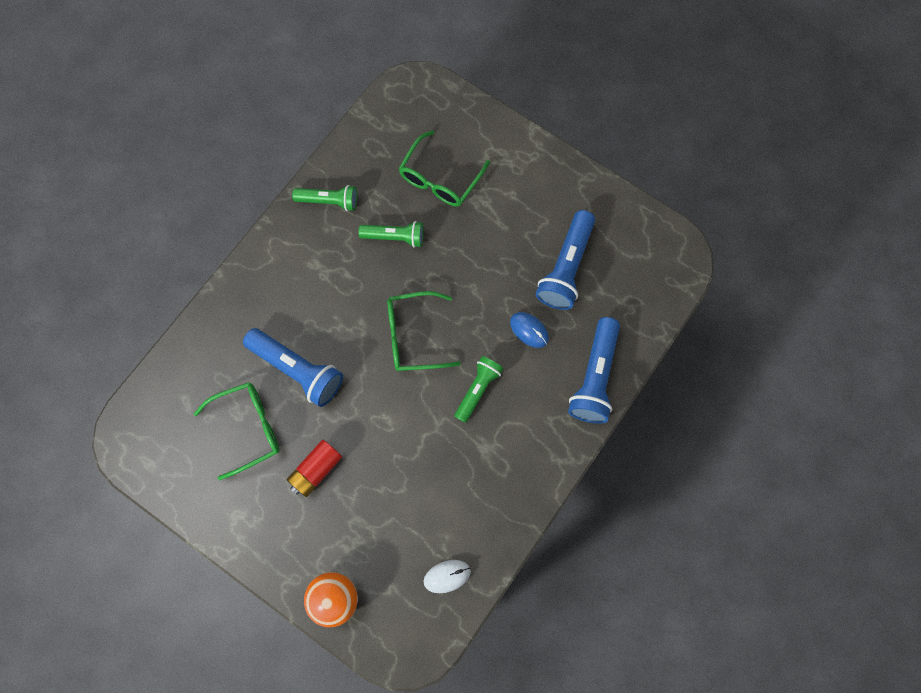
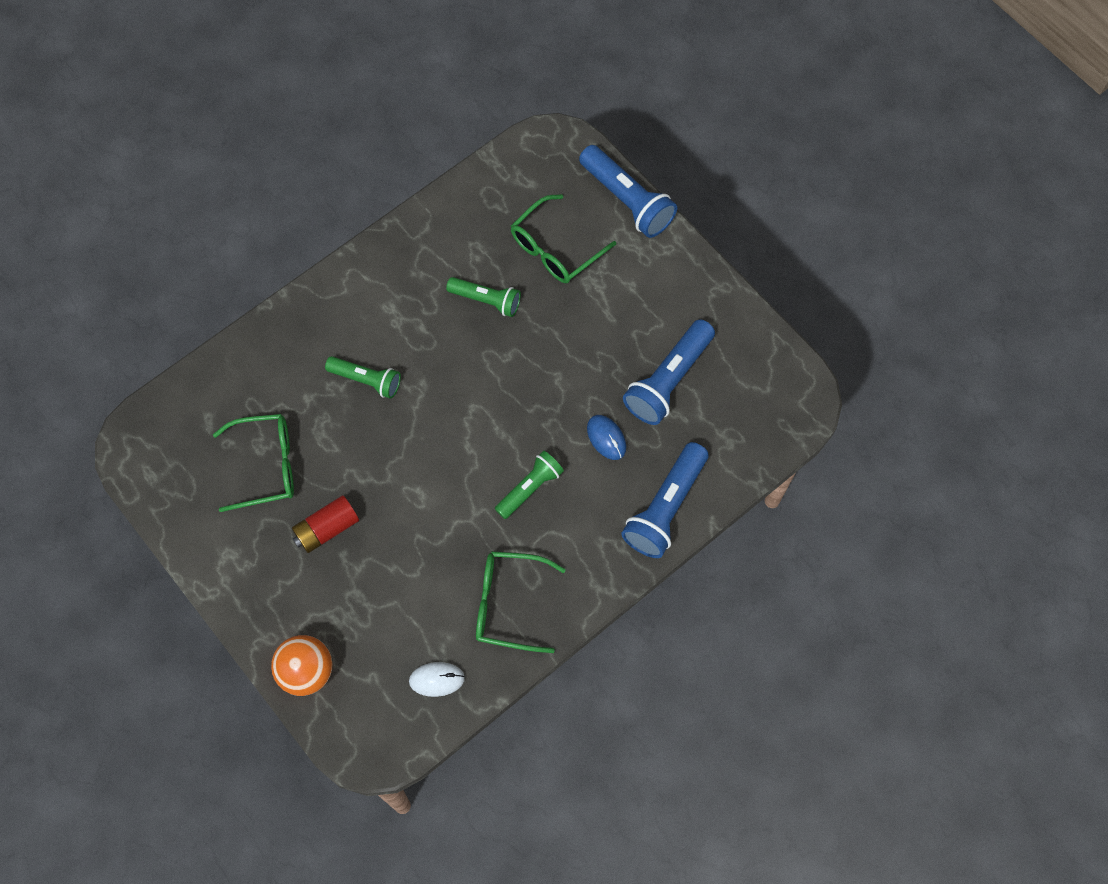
camera: 15 degrees right, 5 degrees down
(297, 370) = (337, 417): blue flashlight -> blue flashlight (627, 200)
(329, 201) = (425, 244): green flashlight -> green flashlight (366, 380)
(413, 336) = (475, 412): green glasses -> green glasses (508, 604)

